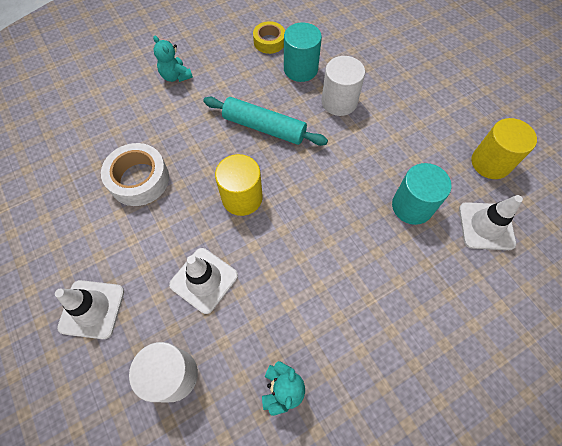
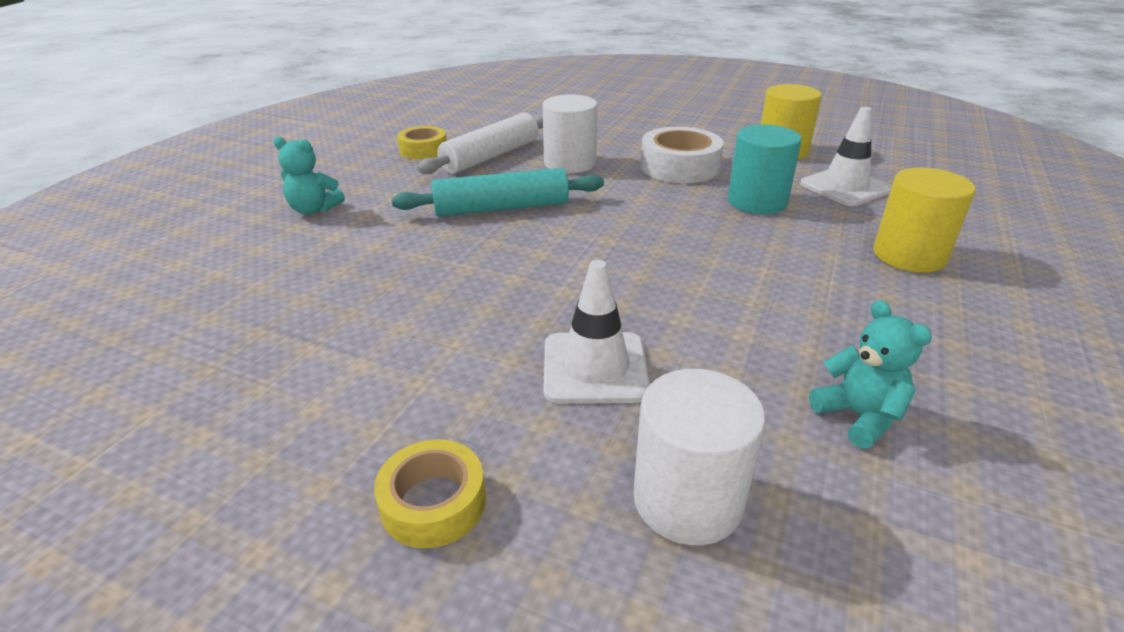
camera: 35 degrees left, 30 degrees down
(92, 309) = (433, 503): white traffic cone -> yellow tape
(139, 179) = (358, 316): white tape -> white tape (679, 166)
(242, 198) = (548, 271): yellow cylinder -> yellow cylinder (909, 255)
(300, 69) = (491, 156): turquoise cylinder -> white rolling pin

